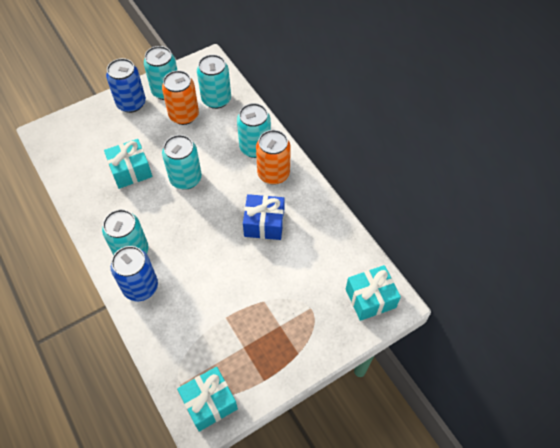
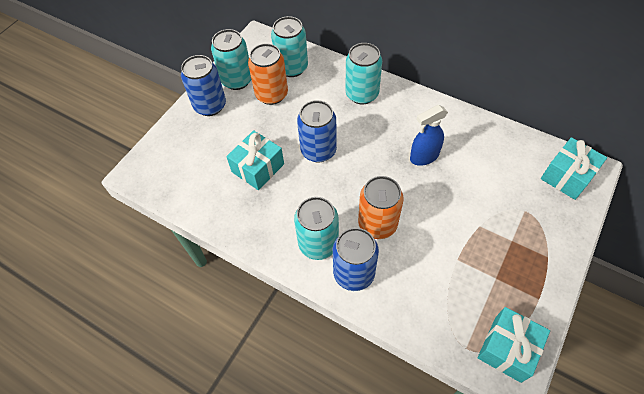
camera: 25 degrees left, 0 degrees up
(185, 179) = (318, 150): turquoise can -> blue can
(264, 223) = (424, 156): blue gift -> blue spray bottle
(273, 174) = (397, 109): orange can -> orange can (377, 224)

